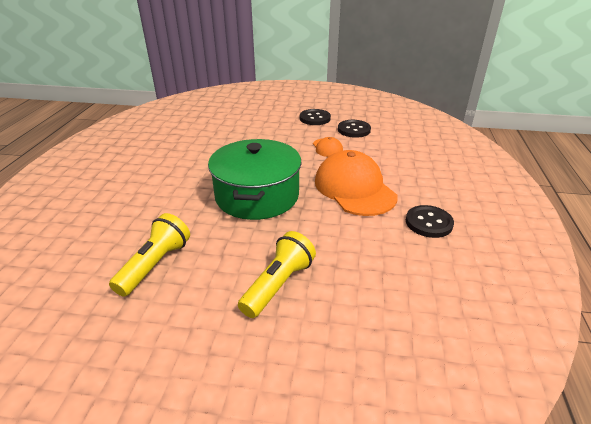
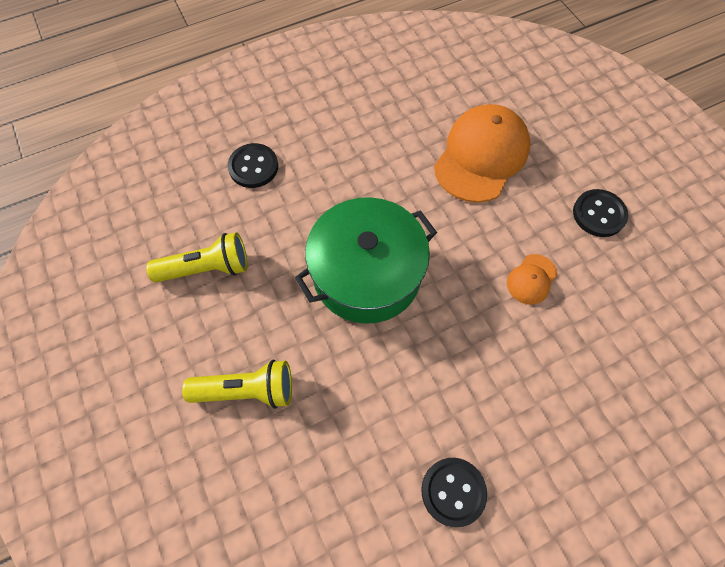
camera: 55 degrees right, 30 degrees up
(354, 130) = (611, 282): black button -> black button (253, 167)
(354, 188) = (461, 367): orange cap -> orange cap (481, 156)

